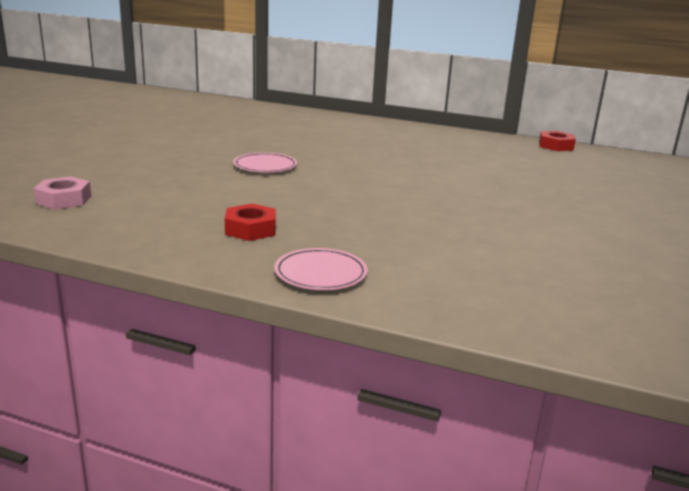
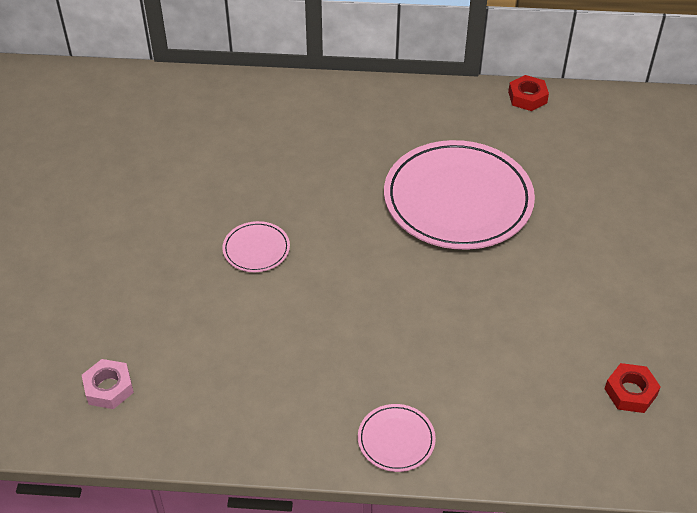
camera: 15 degrees left, 25 degrees up
(250, 229) = (306, 386): red nut -> red nut (630, 392)
(468, 173) = (458, 200): none -> pink plate

